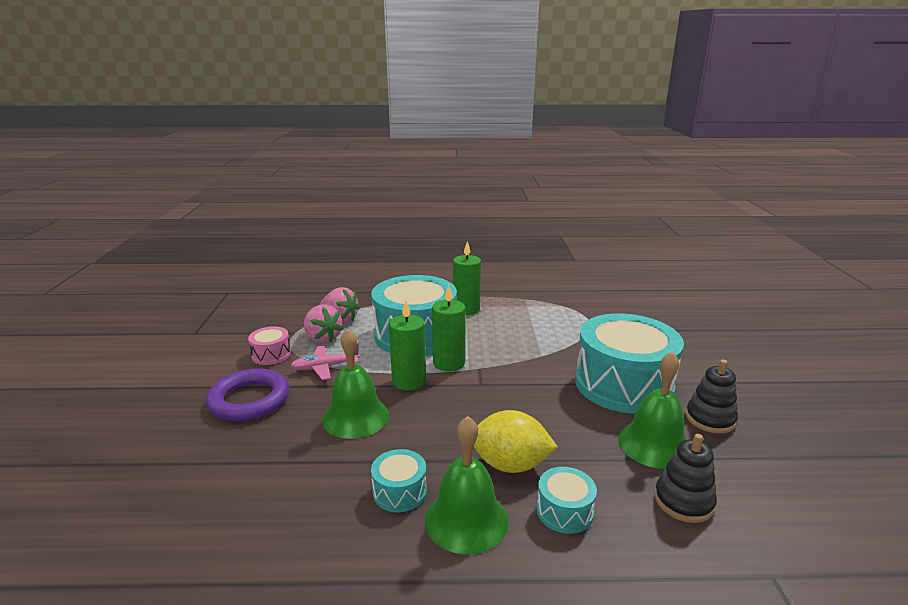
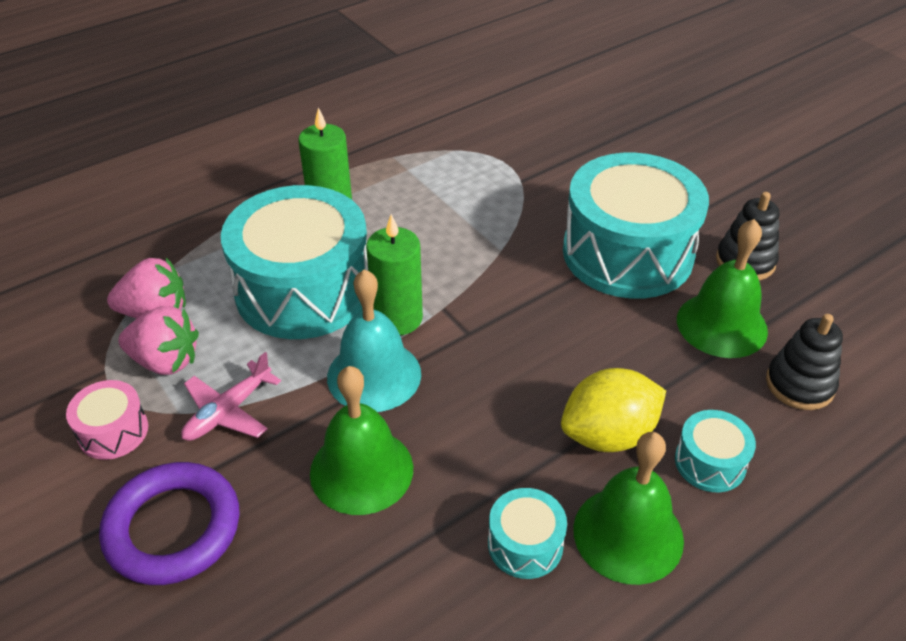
camera: 35 degrees left, 20 degrees up
(409, 381) = (374, 375): green candle -> turquoise bell

